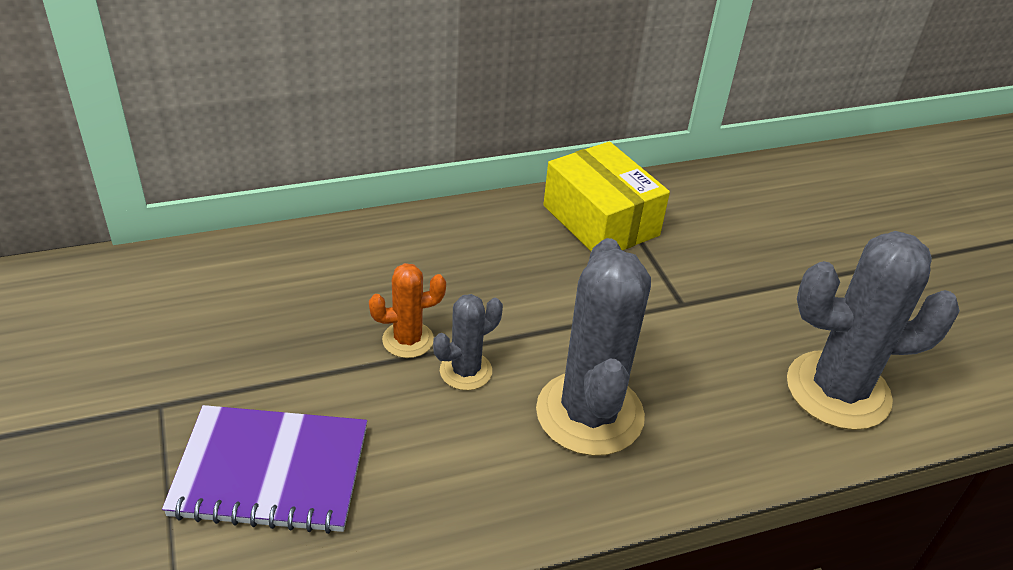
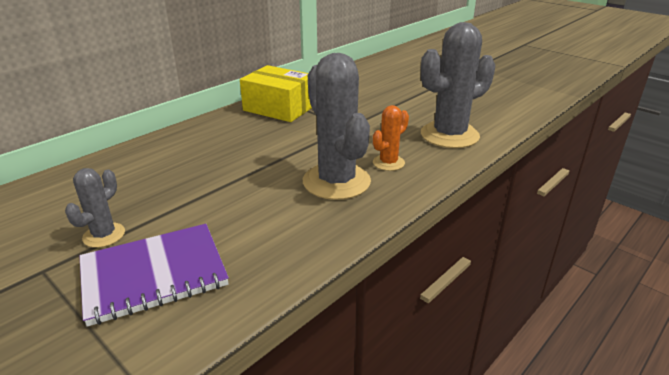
camera: 25 degrees left, 10 degrees down
(408, 340) = (204, 185): orange cactus -> orange cactus (388, 163)
(465, 371) = (250, 187): grey cactus -> grey cactus (104, 235)

